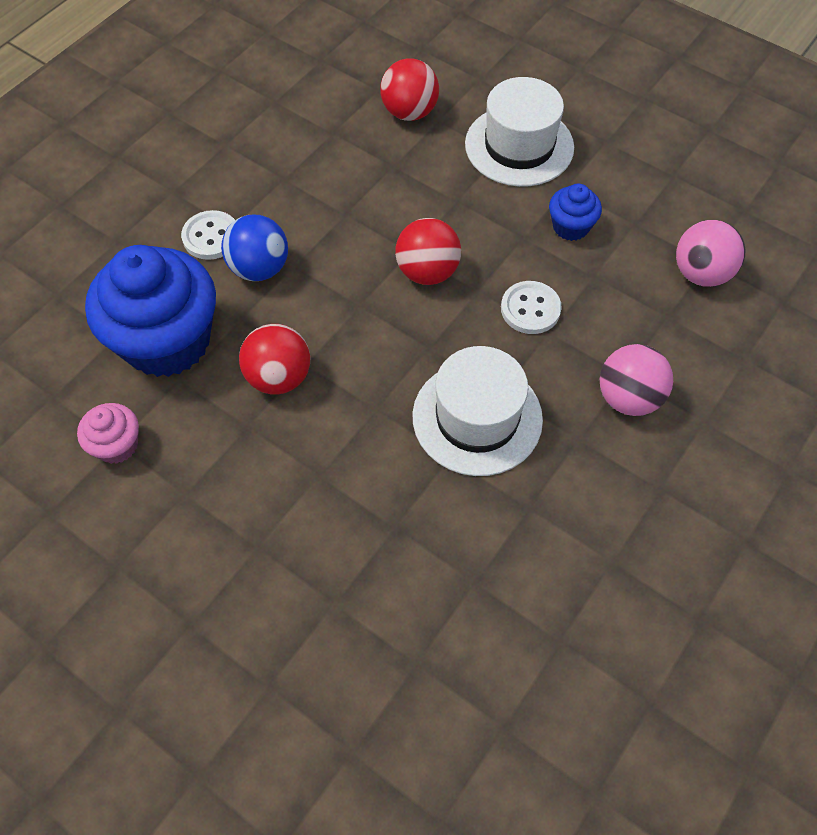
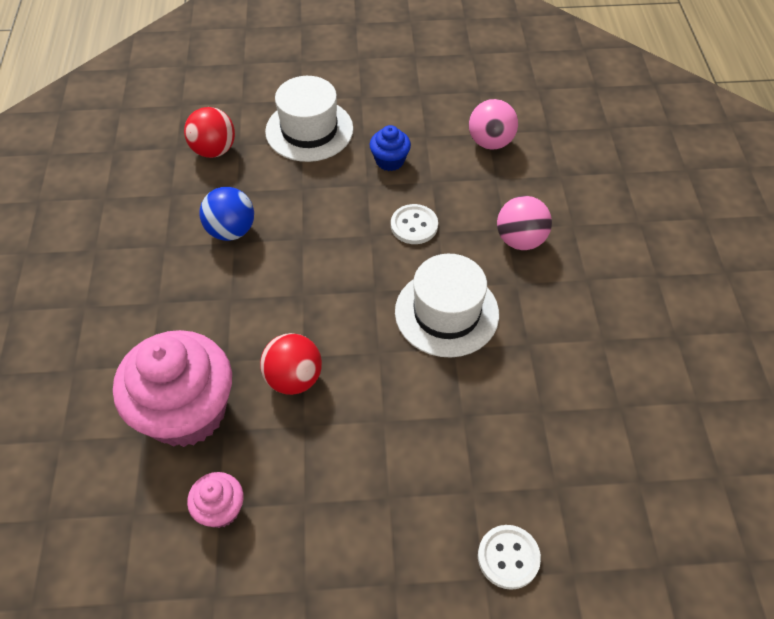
camera: 40 degrees left, 5 degrees down
(167, 341) = (186, 411): blue cupcake -> pink cupcake
(211, 237) = (148, 319): white button -> white button (508, 557)
(259, 268) = (207, 317): blue ball -> blue ball (231, 231)
(427, 272) = (327, 244): red ball -> none

